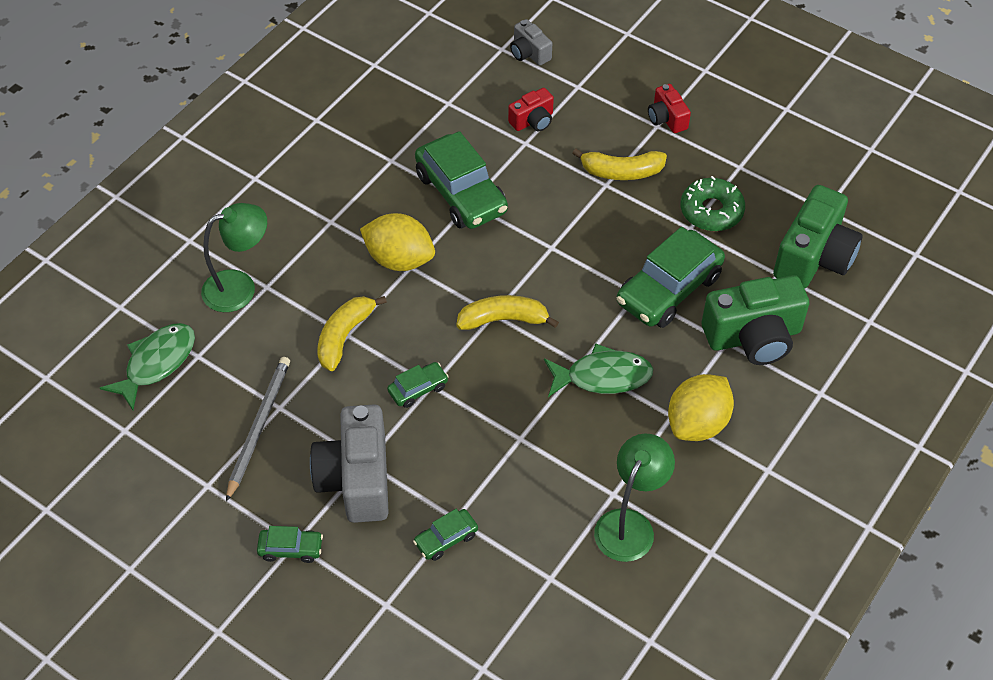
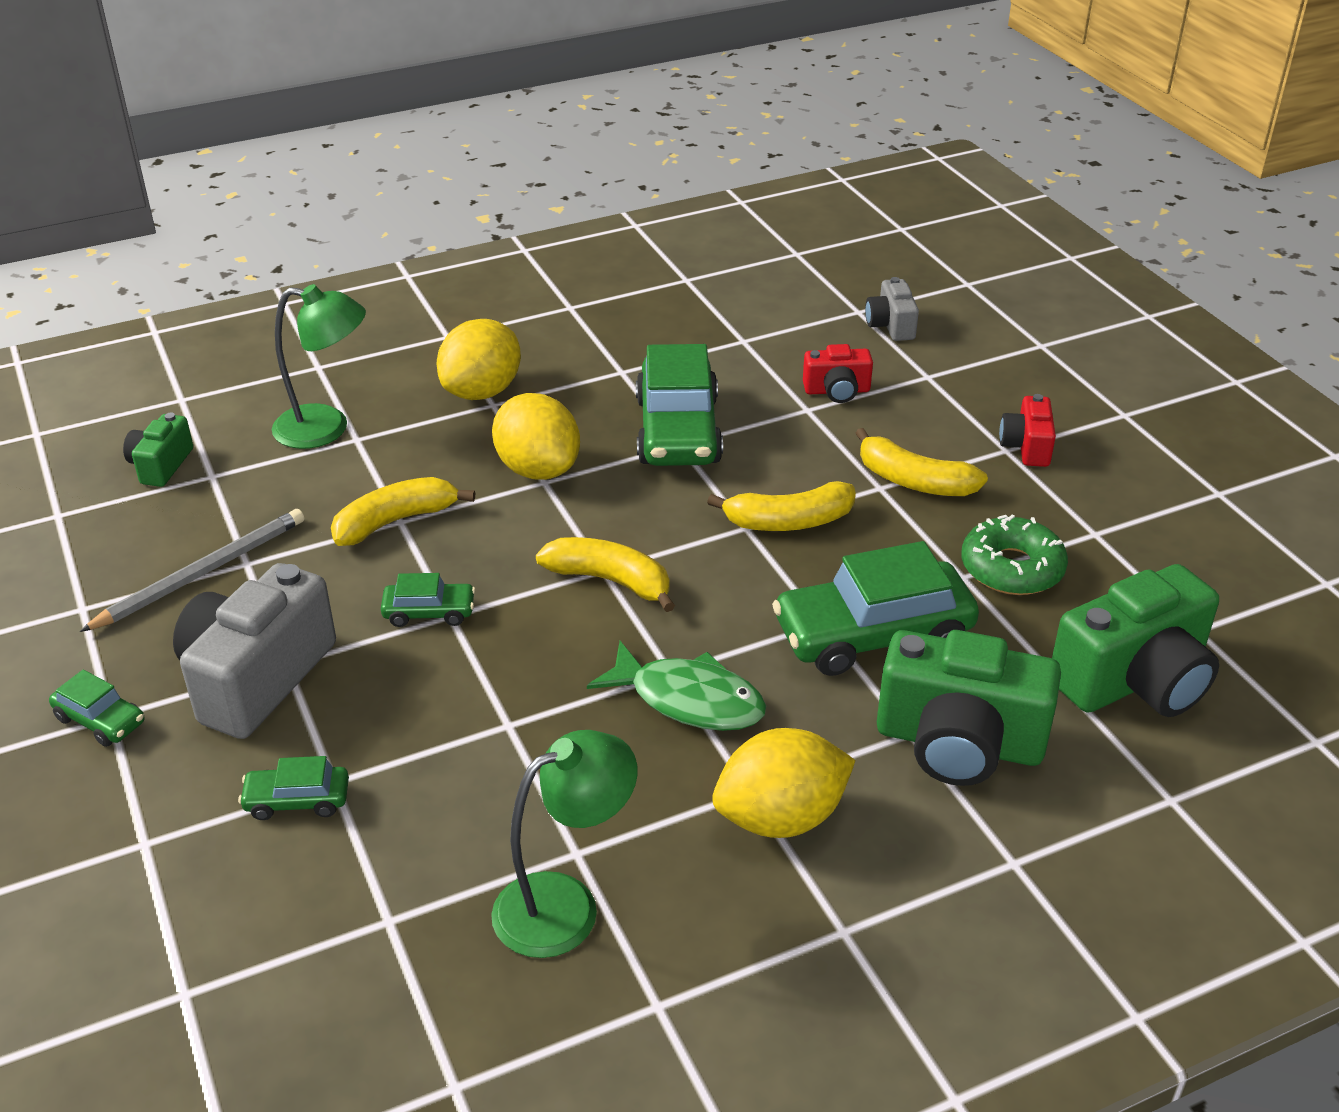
camera: 30 degrees right, 15 degrees down
(157, 363) = (161, 465): green fish -> green camera
(315, 214) = (482, 391): none -> yellow lemon
(572, 232) = (789, 521): none -> yellow banana

